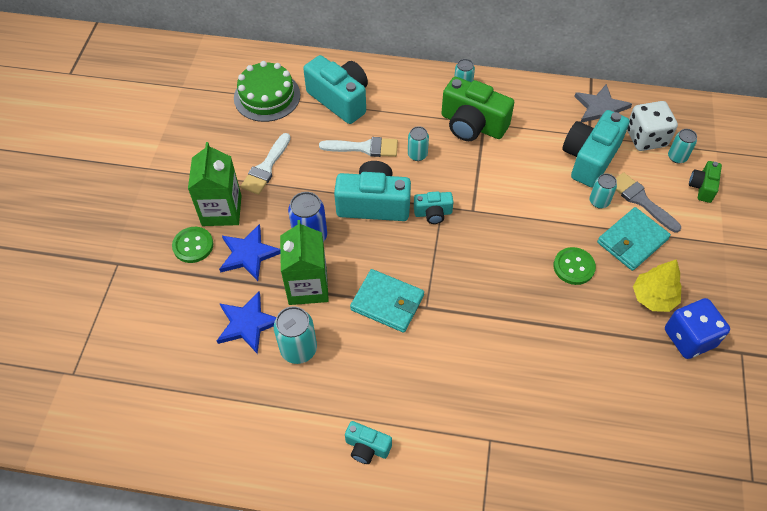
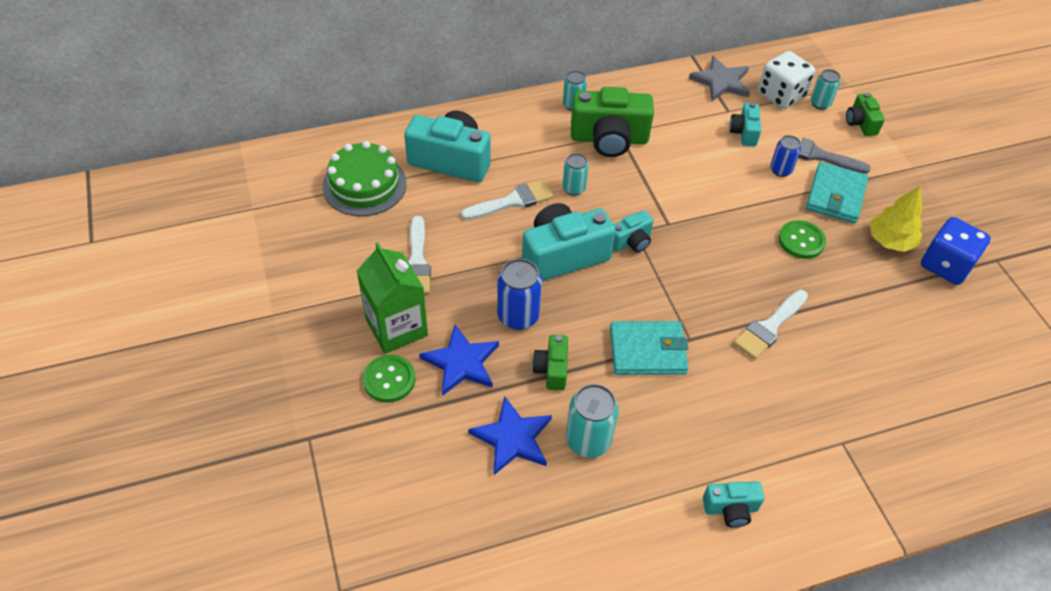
camera: 30 degrees left, 5 degrees down
(308, 286) = (552, 369): green carton -> green camera
(496, 325) = (769, 327): none -> white brush
(590, 159) = (744, 132): turquoise camera -> turquoise camera, size x0.52
(599, 201) = (780, 170): turquoise can -> blue can

